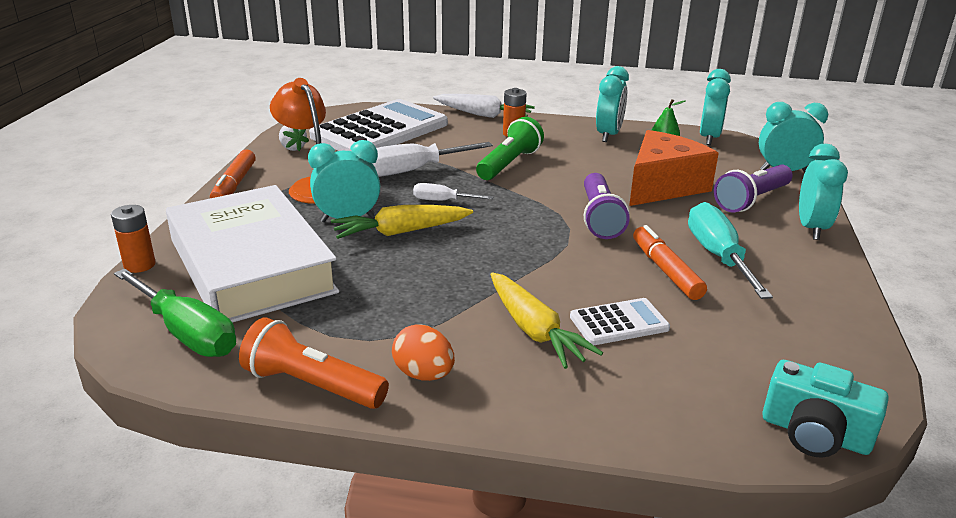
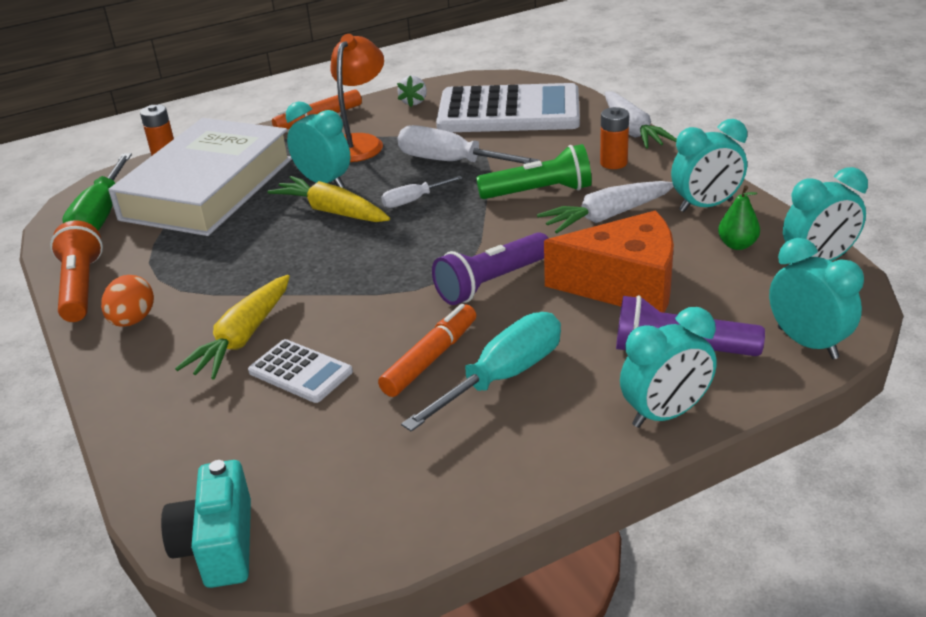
camera: 55 degrees right, 5 degrees up
(443, 201) = (413, 200): white screwdriver -> white screwdriver turned 90 degrees counterclockwise
(575, 160) = (607, 216): none -> white carrot

